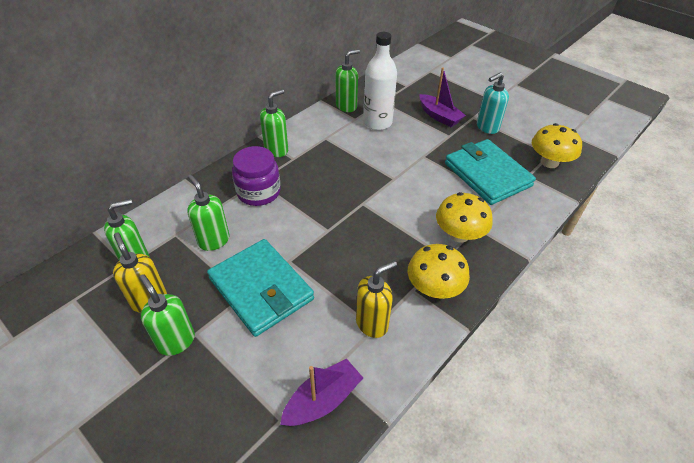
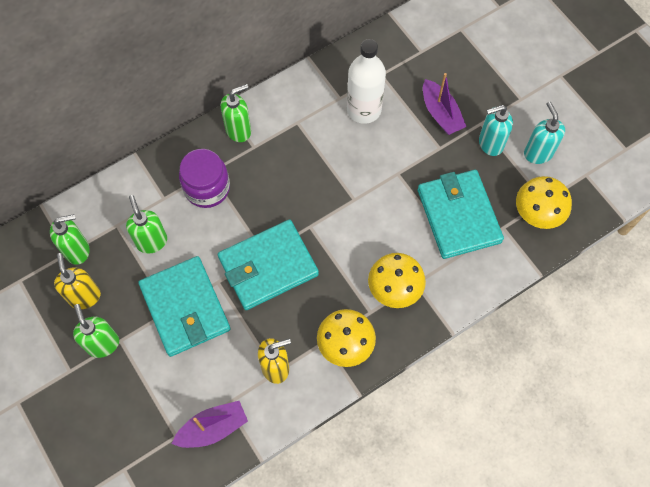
camera: 15 degrees right, 20 degrees up
(335, 239) = (268, 266): none -> turquoise wallet
(346, 106) = (336, 74): green soap dispenser -> none
(526, 127) = (538, 153): none -> turquoise soap dispenser

